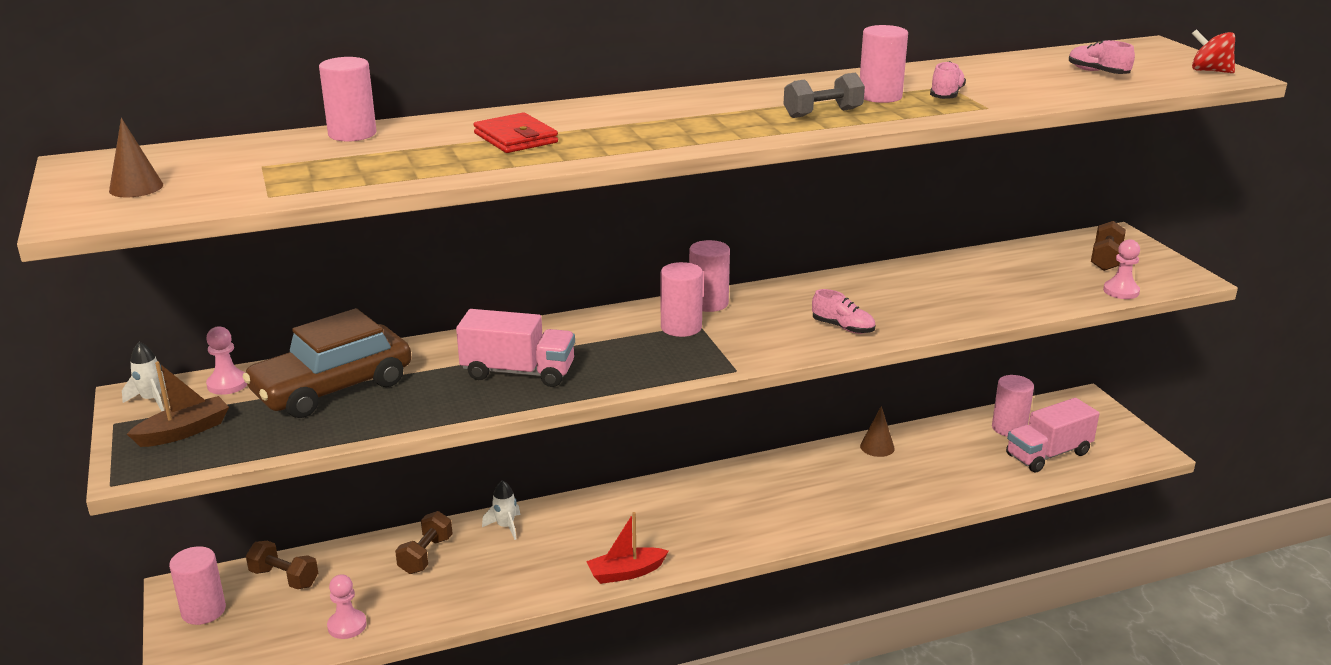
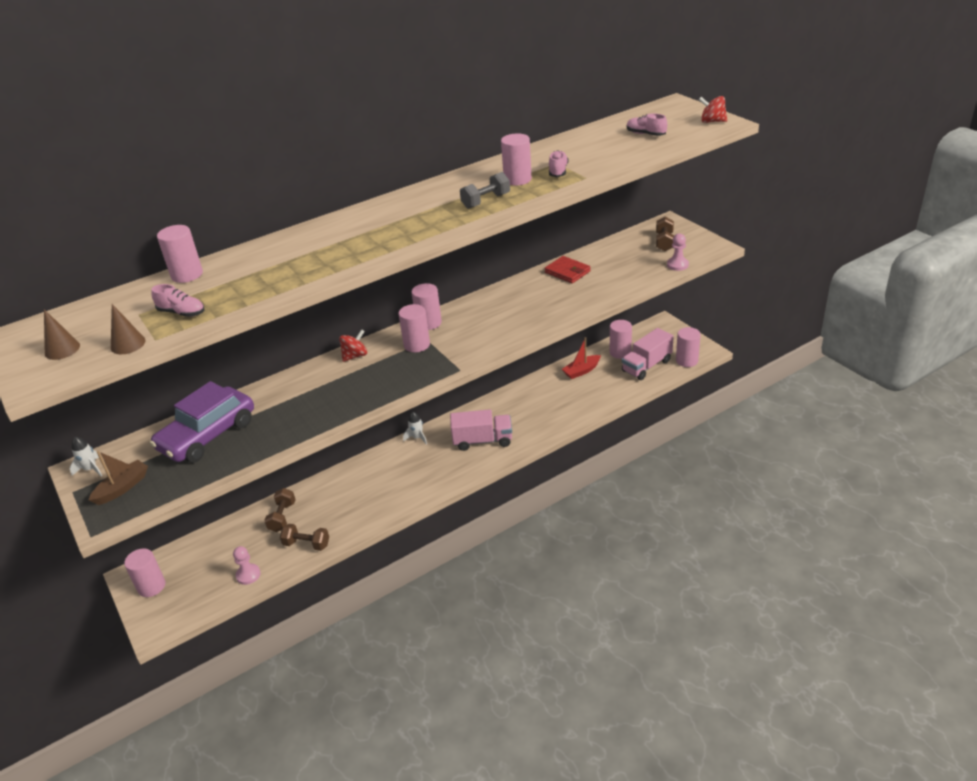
camera: 10 degrees left, 10 degrees up
(227, 384) = (137, 447): pink pawn -> none
(284, 578) = (196, 552): brown dumbbell -> brown dumbbell (306, 544)
(332, 388) = (208, 435): brown car -> purple car
(505, 526) = (327, 486): white rocket -> white rocket (417, 438)
(515, 138) = (297, 259): red wallet -> red wallet (567, 272)
(518, 372) = (324, 399): pink truck -> pink truck (482, 441)
(584, 326) = (355, 356): none -> red spinning top
(626, 573) = (412, 501): red boat -> red boat (581, 371)
(843, 327) = (517, 325): pink shoe -> pink shoe (182, 313)
(877, 447) = (543, 382): brown cone -> brown cone (128, 344)
(1116, 459) = (686, 360): none -> pink cylinder

